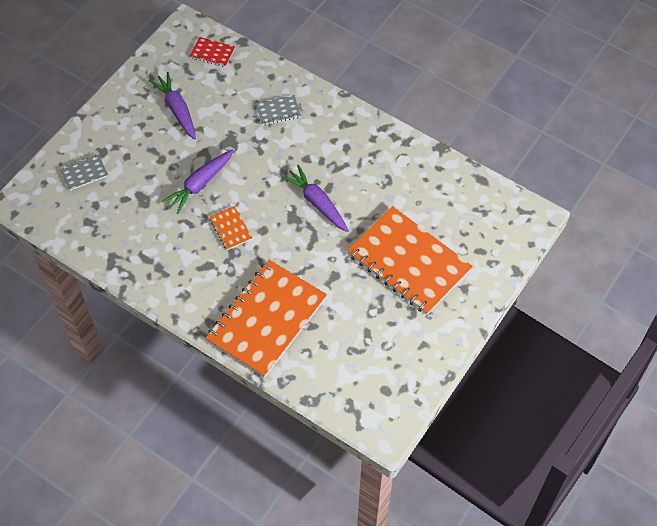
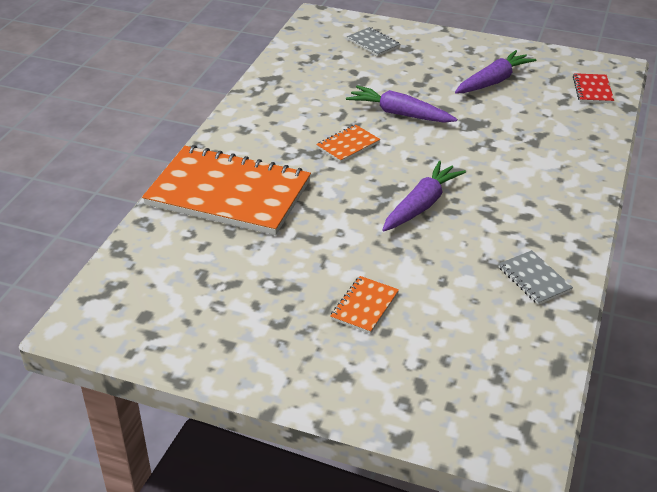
camera: 75 degrees right, 20 degrees down
(278, 111) = (544, 150): grey notebook -> grey notebook (534, 279)
(408, 262) = (364, 306): orange notebook -> orange notebook, size x0.41

